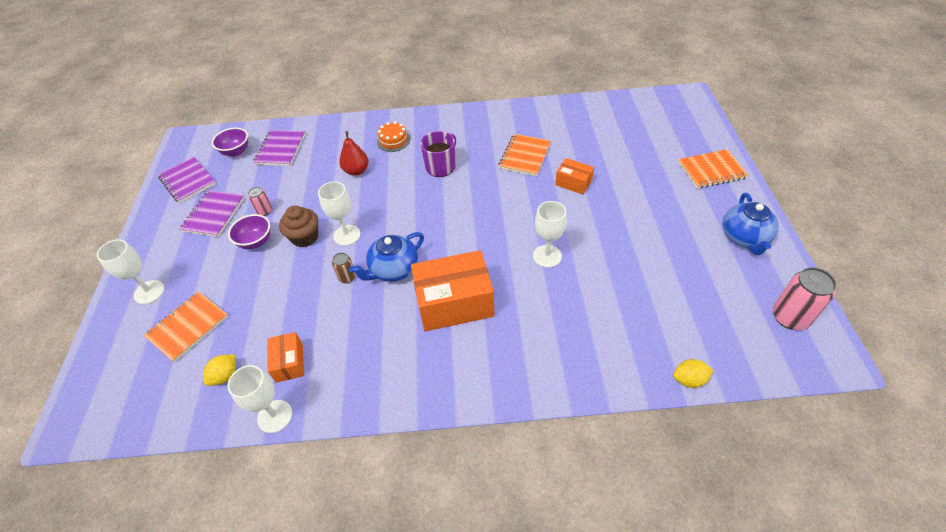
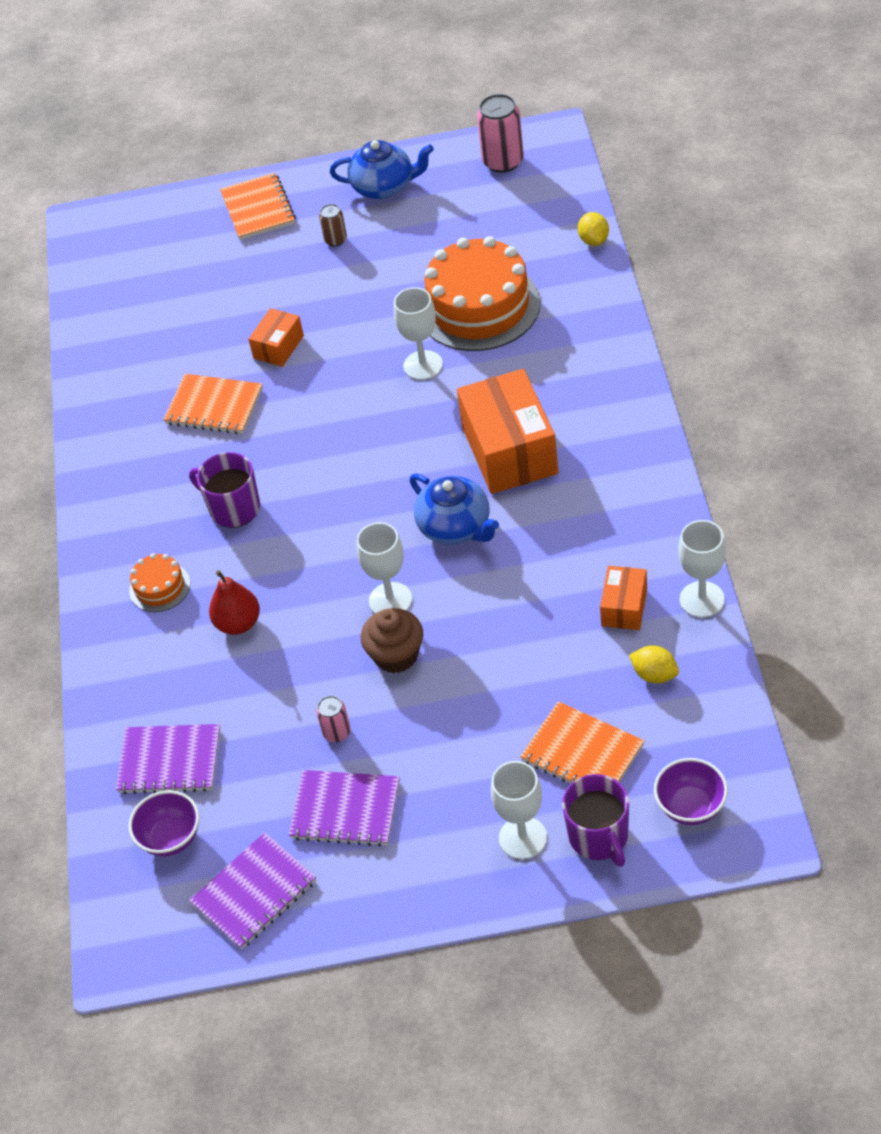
camera: 90 degrees left, 0 degrees up
(126, 331) = (599, 837): none -> purple mug
(256, 242) = (408, 721): purple bowl -> purple bowl (690, 807)
(289, 362) = (624, 607): orange box -> orange box turned 60 degrees counterclockwise
(347, 277) = (474, 579): brown can -> brown can (335, 240)
(607, 292) = (479, 306): none -> orange cake

